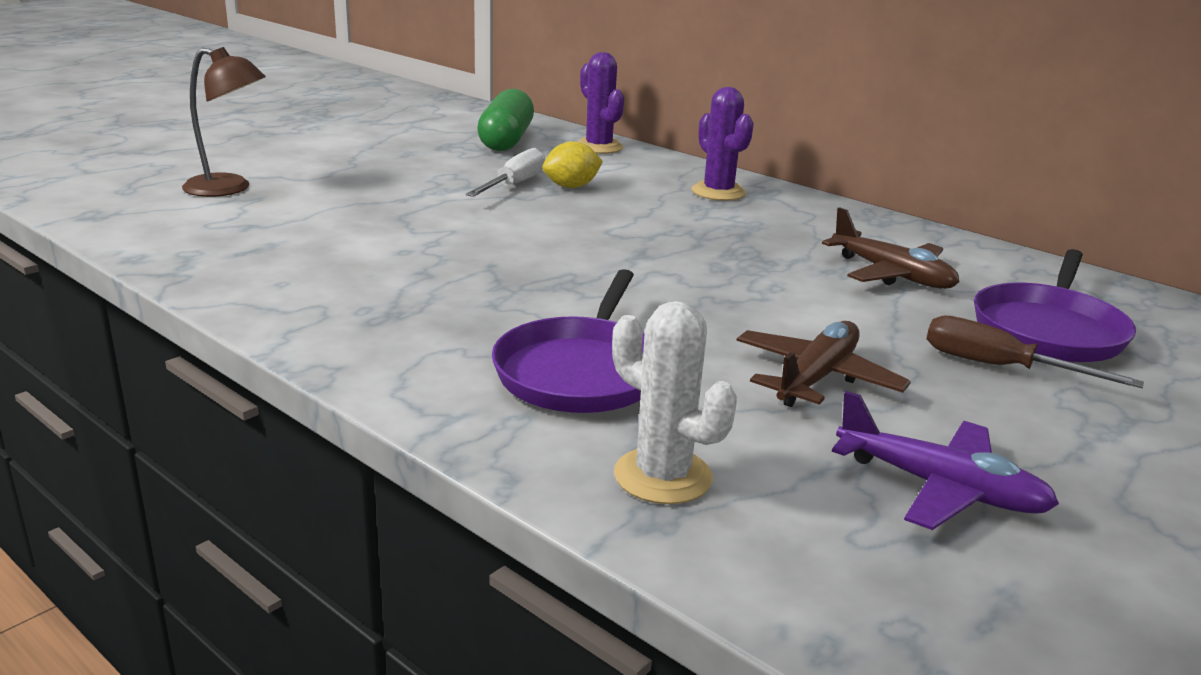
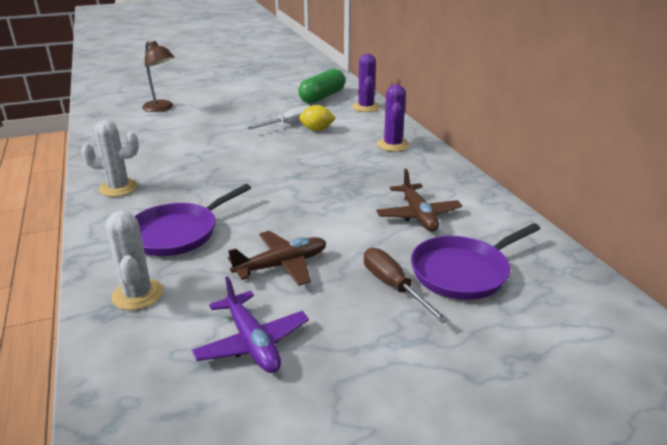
camera: 30 degrees right, 5 degrees up
(354, 326) = (119, 188): none -> white cactus

